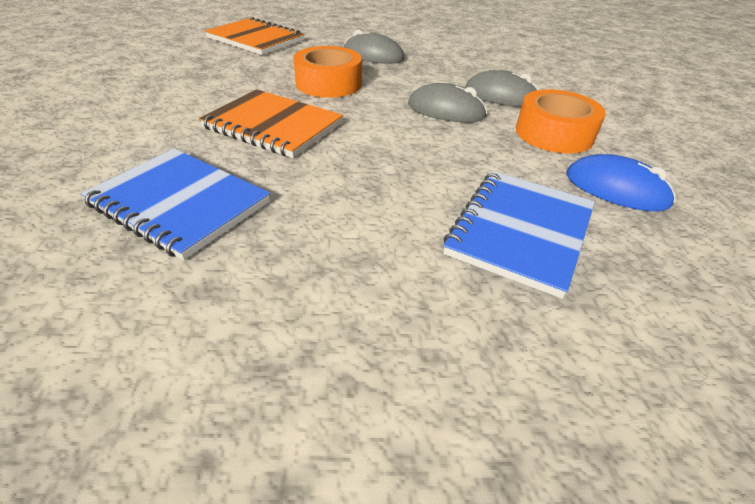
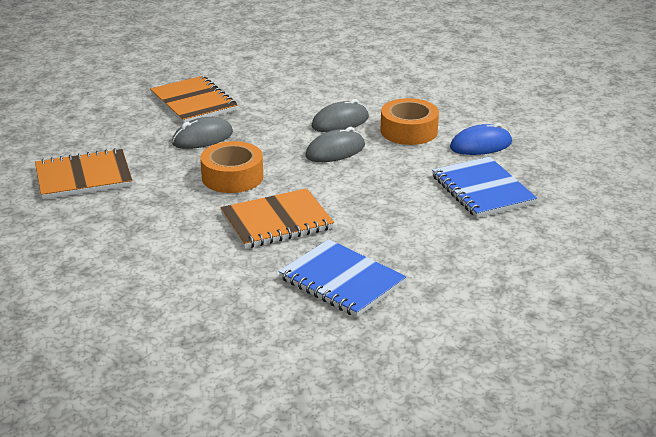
camera: 50 degrees left, 10 degrees down
(179, 204) = (341, 281): blue notebook -> blue notebook turned 60 degrees clockwise
(420, 38) = (194, 102): none -> orange notebook

